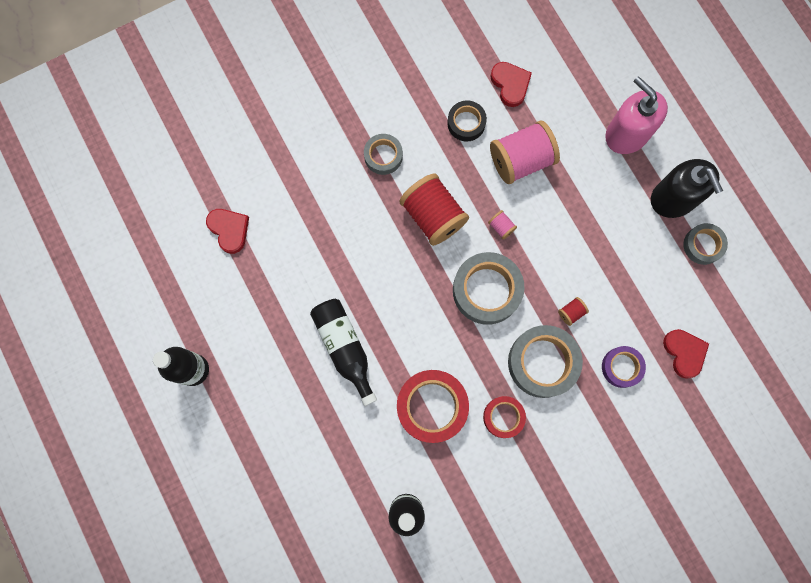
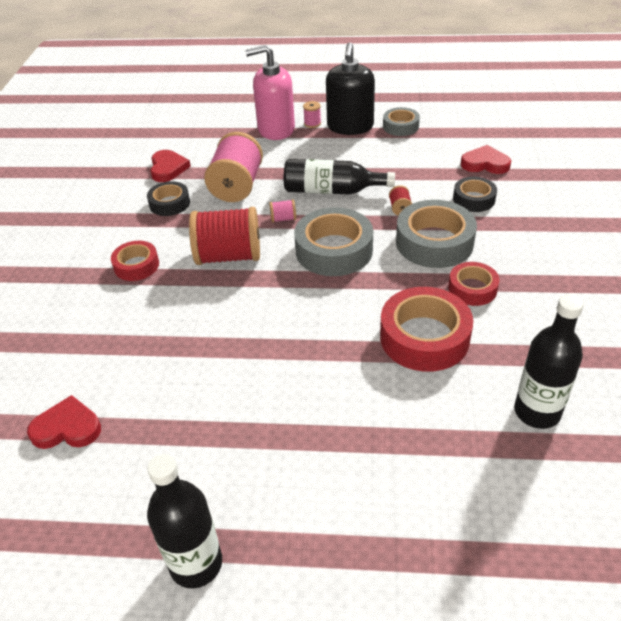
camera: 55 degrees left, 35 degrees down
(344, 348) = (302, 382): black bottle -> black bottle (332, 191)
(383, 156) = (136, 265): grey tape -> red tape
(510, 84) = (168, 168): red heart -> red heart turned 75 degrees clockwise
(621, 367) = (474, 199): purple tape -> black tape
(657, 161) = (312, 123): none -> pink spool
(673, 198) = (350, 126): black soap dispenser -> black soap dispenser turned 90 degrees clockwise

